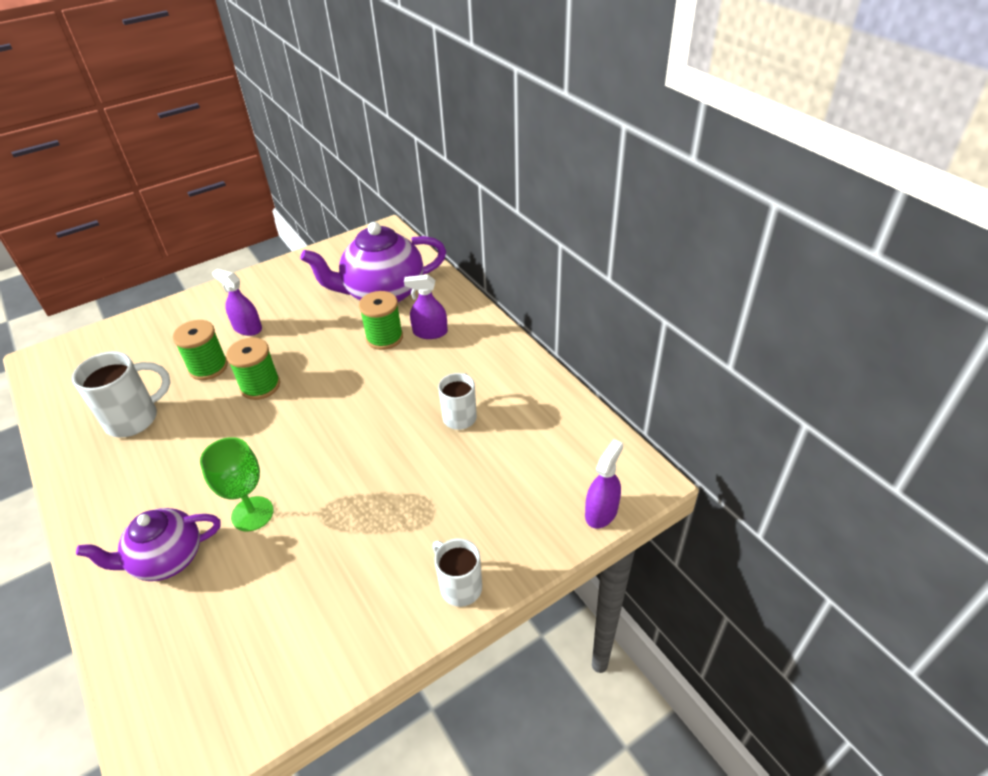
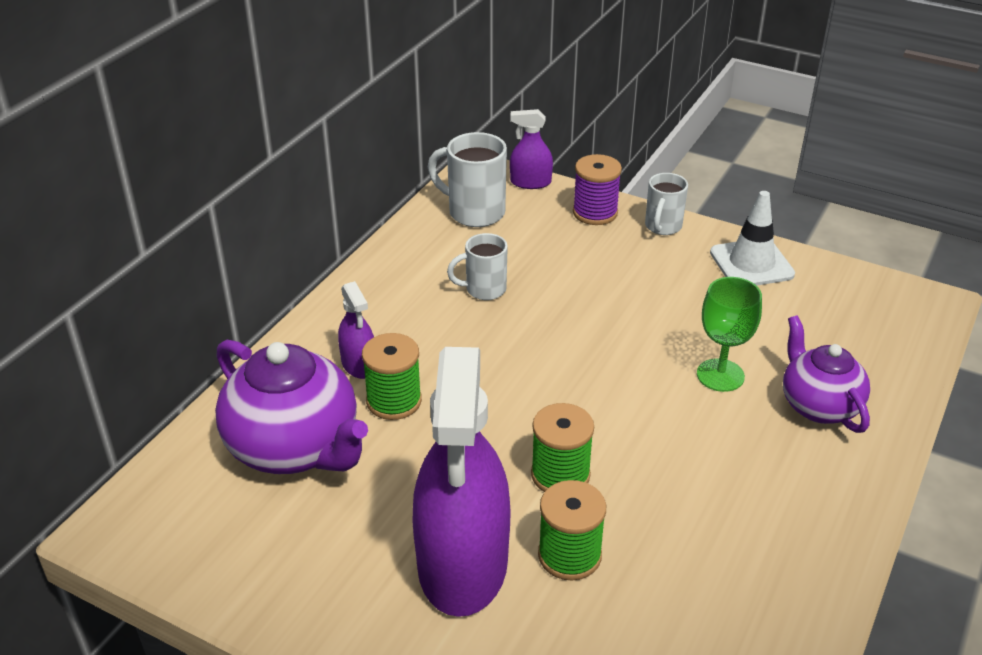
camera: 120 degrees left, 5 degrees down
(134, 419) = (711, 571): white mug -> white mug (474, 212)
(167, 559) = (818, 405): purple teapot -> purple teapot turned 150 degrees counterclockwise
(247, 328) = (463, 564): purple spray bottle -> purple spray bottle, size x2.29
(351, 631) = (751, 264): none -> white traffic cone
(518, 540) = (595, 213): none -> purple spool

